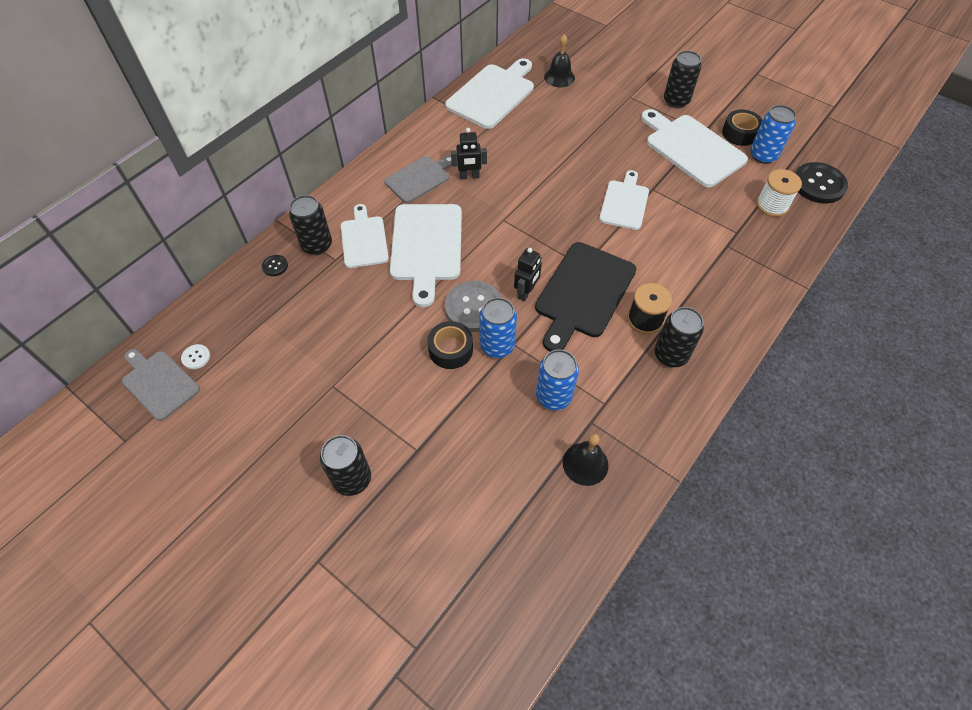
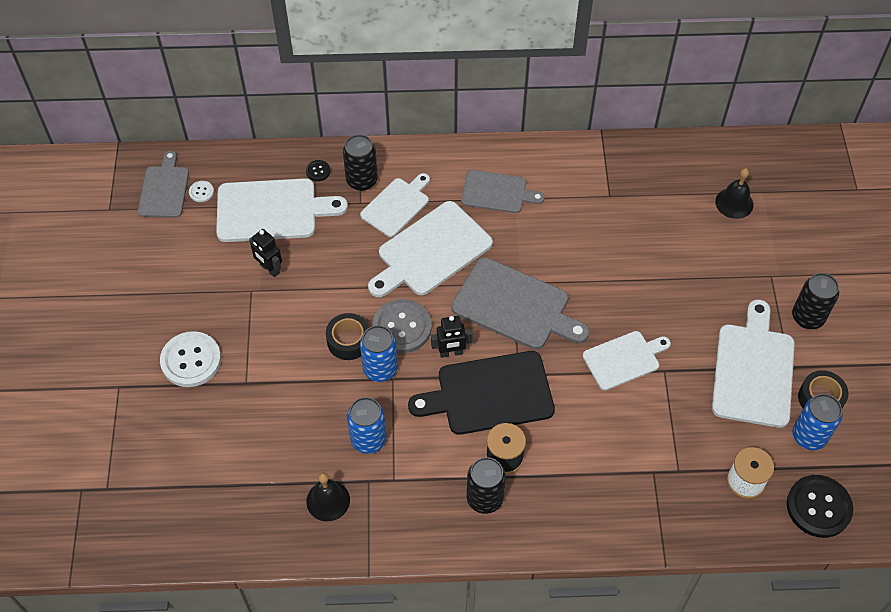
camera: 50 degrees right, 0 degrees up
(352, 479) = (191, 360): black can -> white button
(469, 176) = (535, 225): black robot -> black robot (269, 269)
(492, 94) = (653, 169): white cutting board -> white cutting board (272, 210)
(524, 230) = (515, 306): none -> grey cutting board

